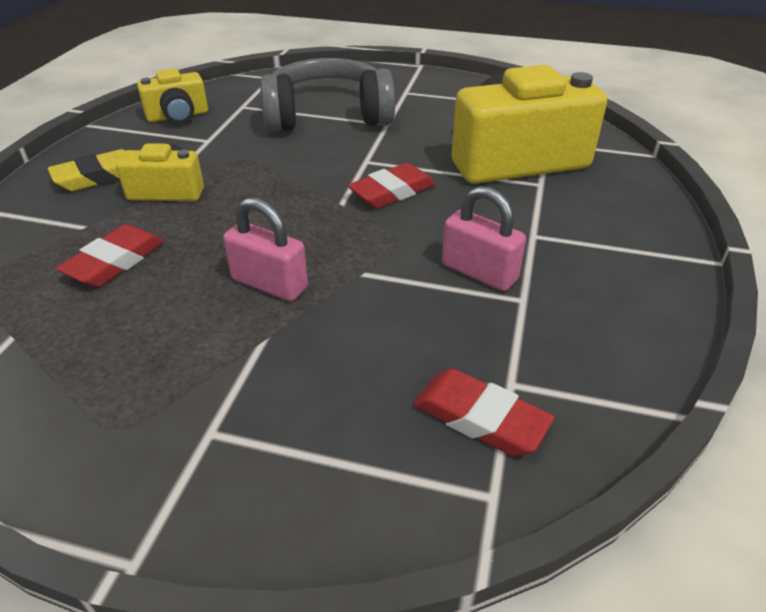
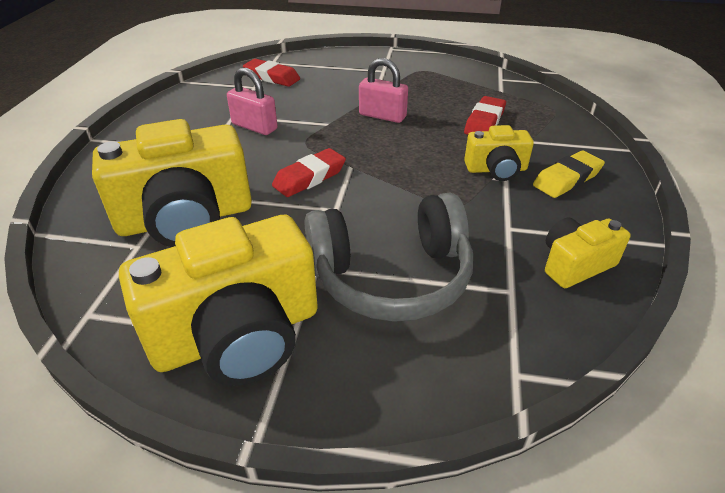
camera: 175 degrees right, 0 degrees up
(440, 95) = (238, 335): none -> yellow camera

